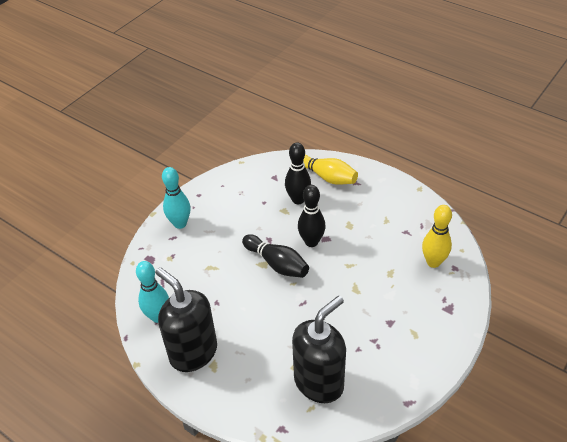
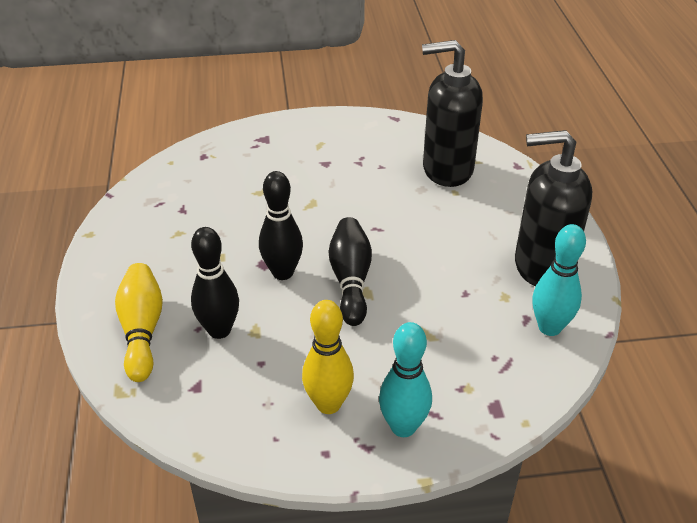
camera: 135 degrees left, 5 degrees down
(193, 352) = (542, 266): black soap dispenser -> black soap dispenser turned 90 degrees clockwise
(433, 262) = (210, 171): yellow bowling pin -> yellow bowling pin (328, 404)

